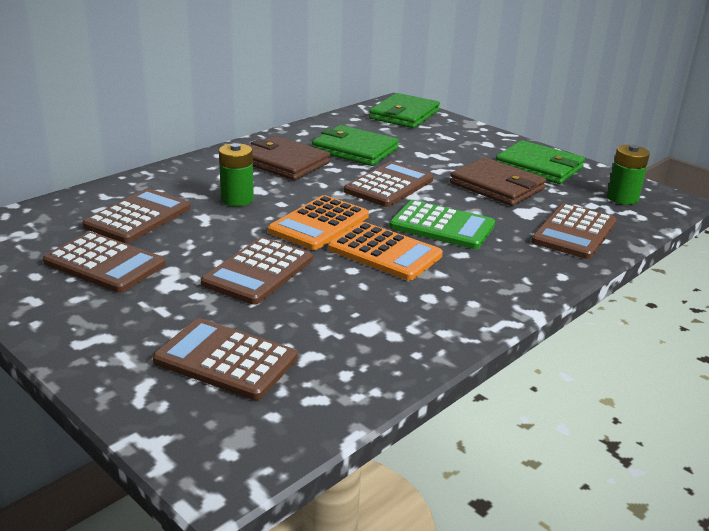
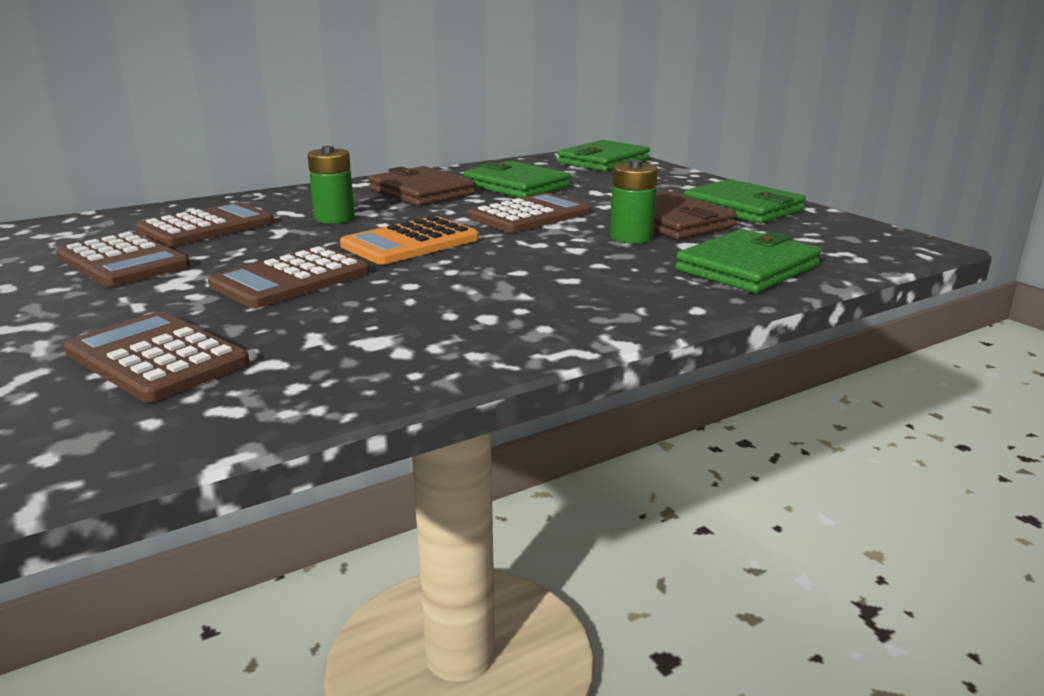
camera: 15 degrees right, 5 degrees down
(384, 252) = (468, 272): orange calculator -> none
(442, 226) = (566, 253): green calculator -> none
(574, 232) = (747, 268): brown calculator -> green wallet
(622, 198) = (842, 240): green battery -> green battery (631, 237)

